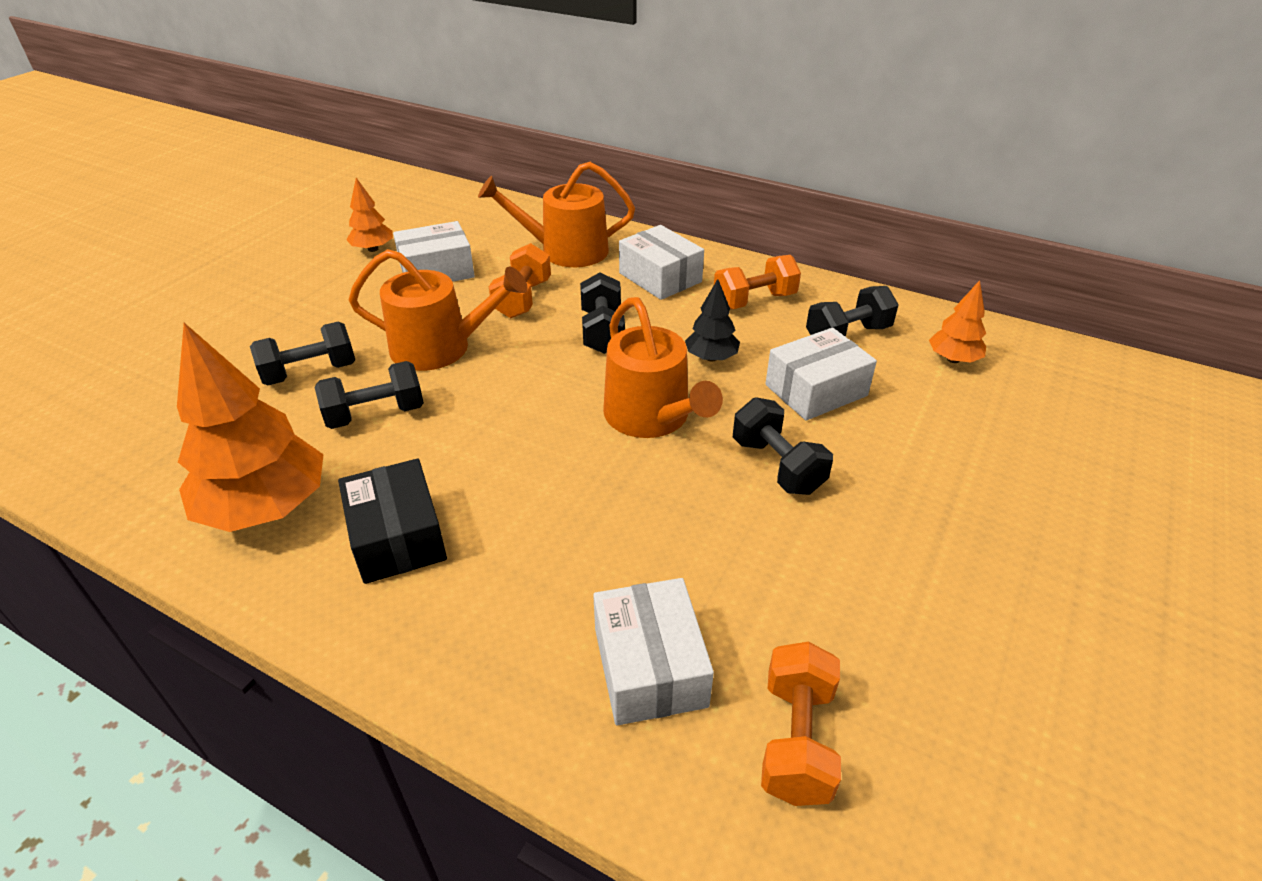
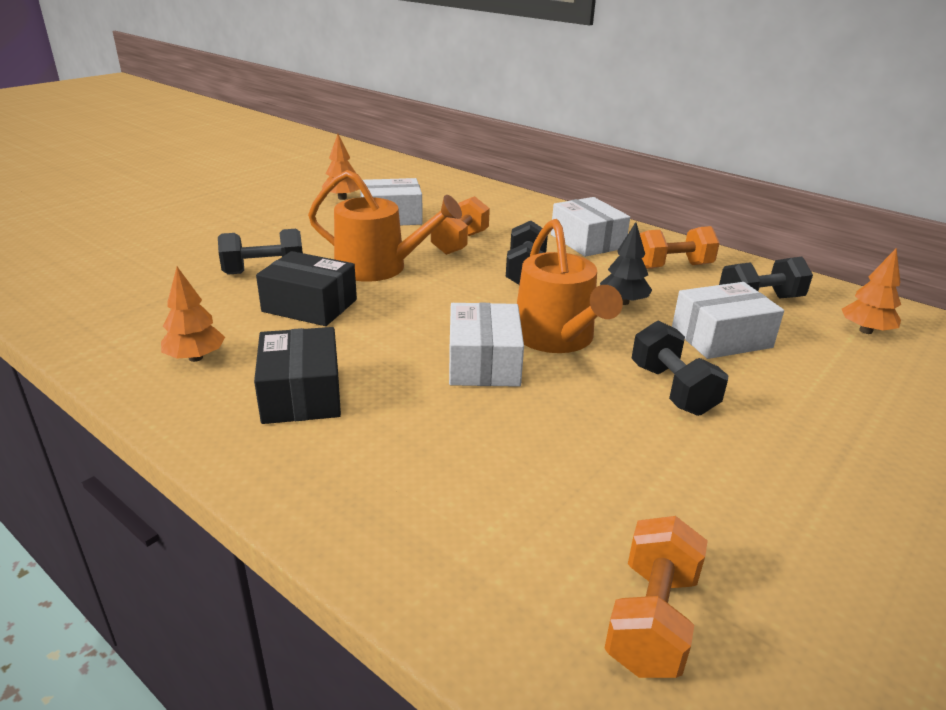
camera: 10 degrees right, 10 degrees down
(266, 508) = (195, 358): orange tree -> orange tree, size x0.51
(375, 414) = (310, 305): black dumbbell -> black box
(565, 251) = (506, 215): orange watering can -> none
(649, 666) = (511, 530): white box -> white box (483, 363)

